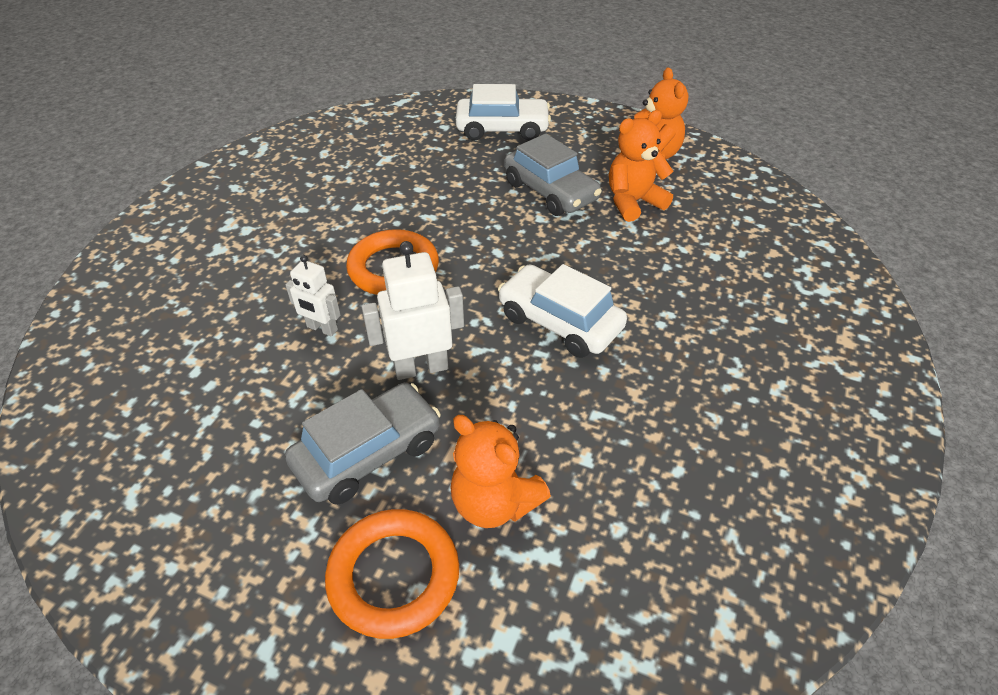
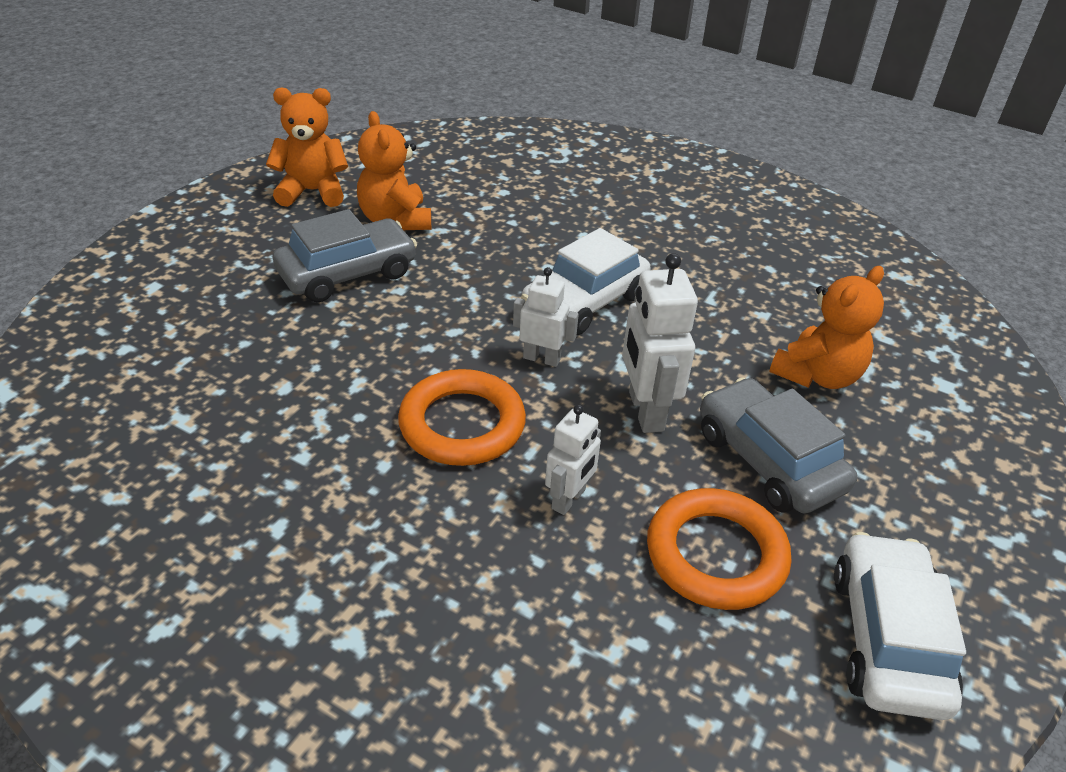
camera: 85 degrees left, 5 degrees down
(394, 576) = (906, 447): orange ring -> orange ring (716, 555)
(475, 302) = (541, 358): none -> white robot
(502, 129) = (173, 293): white car -> white car (887, 639)

